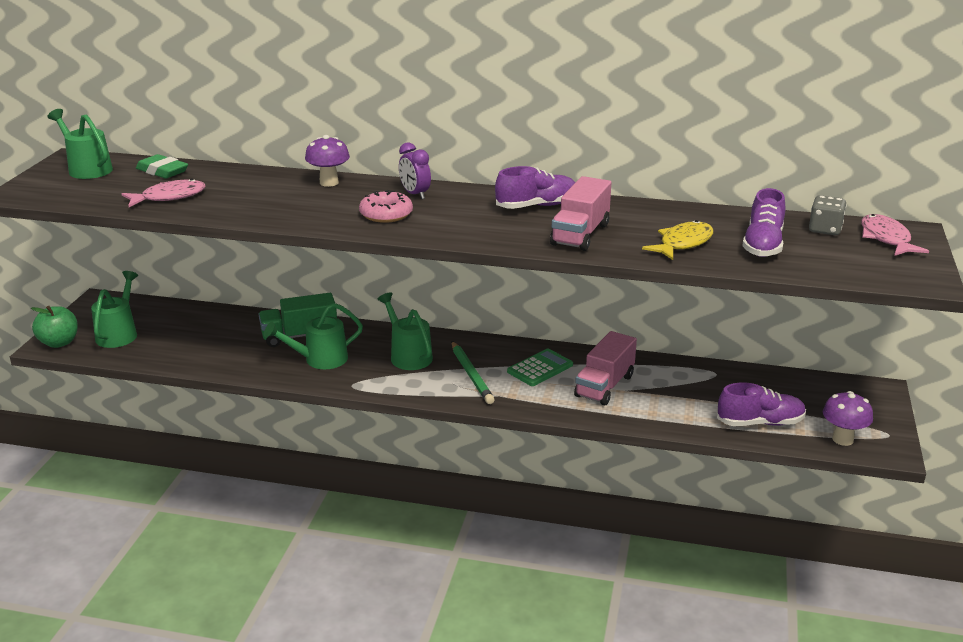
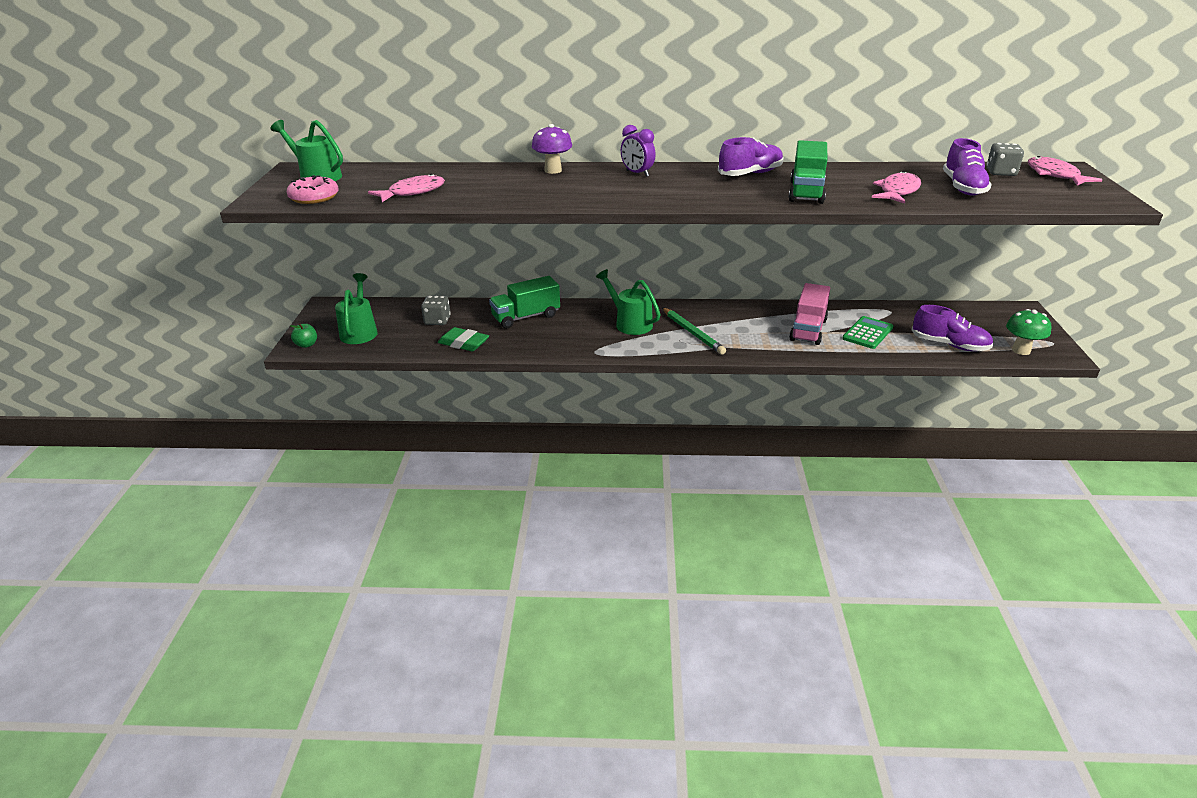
camera: 10 degrees left, 5 degrees up
(59, 343) = (306, 344): green apple -> green apple, size x0.62
(162, 171) = (391, 173): green eraser -> green eraser (463, 343)
(204, 330) = (437, 321): none -> grey dice
(319, 360) = (554, 334): green watering can -> none
(386, 214) = (624, 190): pink donut -> pink donut (314, 197)
(540, 368) = (747, 322): green calculator -> green calculator (867, 333)
(580, 234) = (806, 192): pink truck -> green truck
(683, 243) = (897, 191): yellow fish -> pink fish
(760, 423) = (949, 345): purple shoe -> purple shoe turned 45 degrees clockwise
(842, 439) = (1021, 350): purple mushroom -> green mushroom

